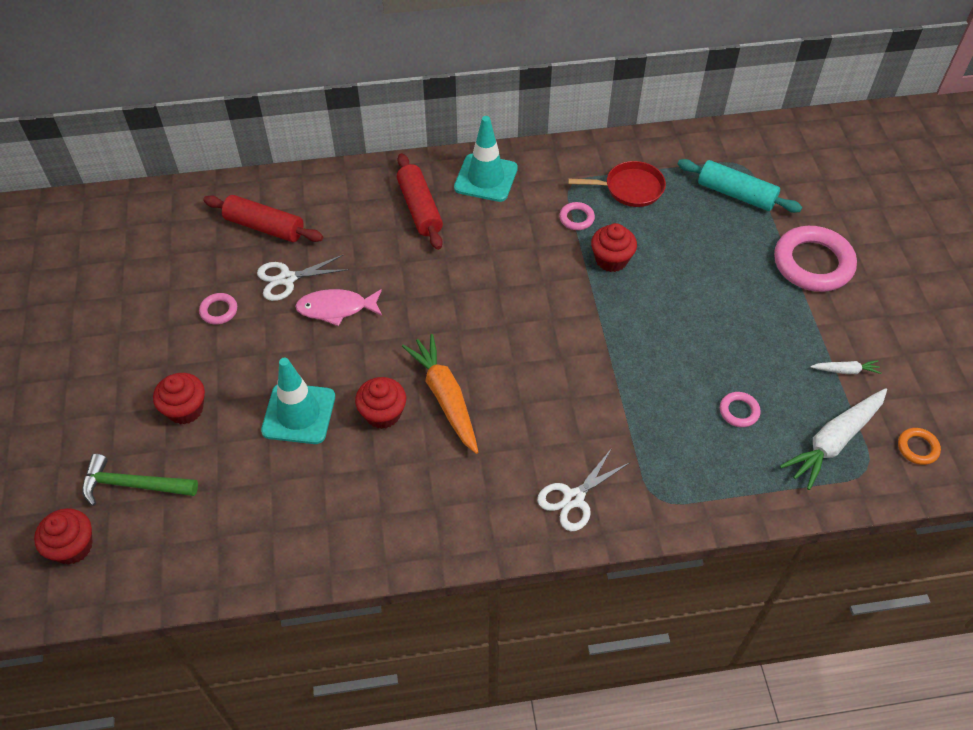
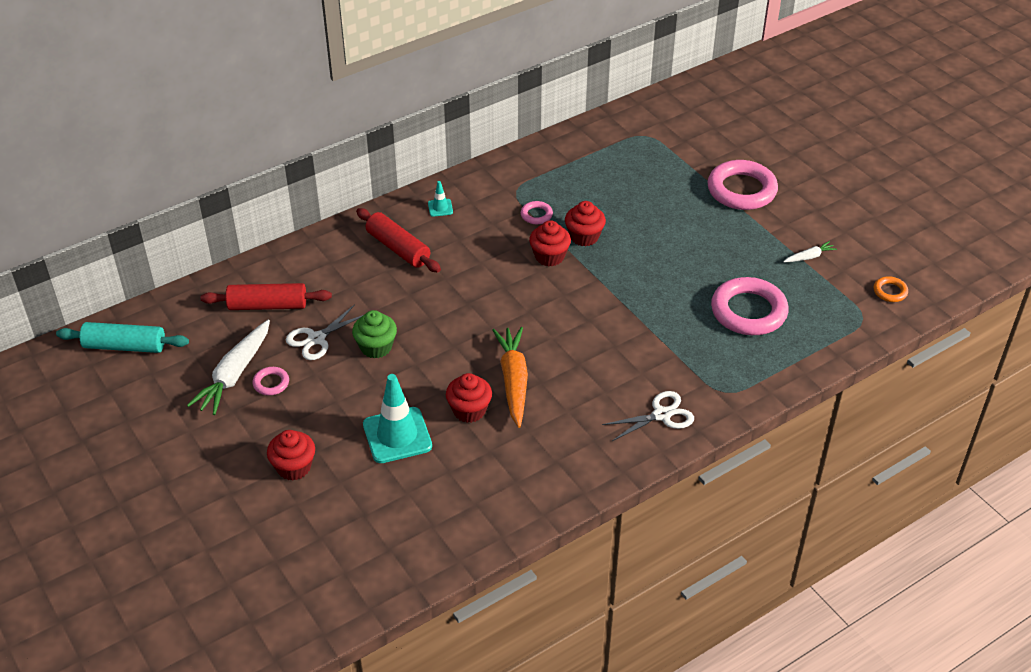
camera: 25 degrees left, 10 degrees down
(73, 546) = (265, 604): red cupcake -> red cupcake (549, 256)
(133, 485) = (287, 539): green hammer -> none
(336, 308) = (376, 347): pink fish -> green cupcake
(445, 397) = (513, 381): orange carrot -> orange carrot turned 45 degrees clockwise
(486, 178) = (440, 208): turquoise traffic cone -> turquoise traffic cone, size x0.46
(573, 498) = (661, 415): white scissors -> white scissors turned 135 degrees counterclockwise
(630, 188) = (566, 179): red pan -> none
(736, 194) = (653, 158): turquoise rolling pin -> turquoise rolling pin (125, 346)
(739, 411) = (748, 311): pink ring -> pink ring, size x2.21
(834, 441) = (829, 308): white carrot -> white carrot (234, 374)

